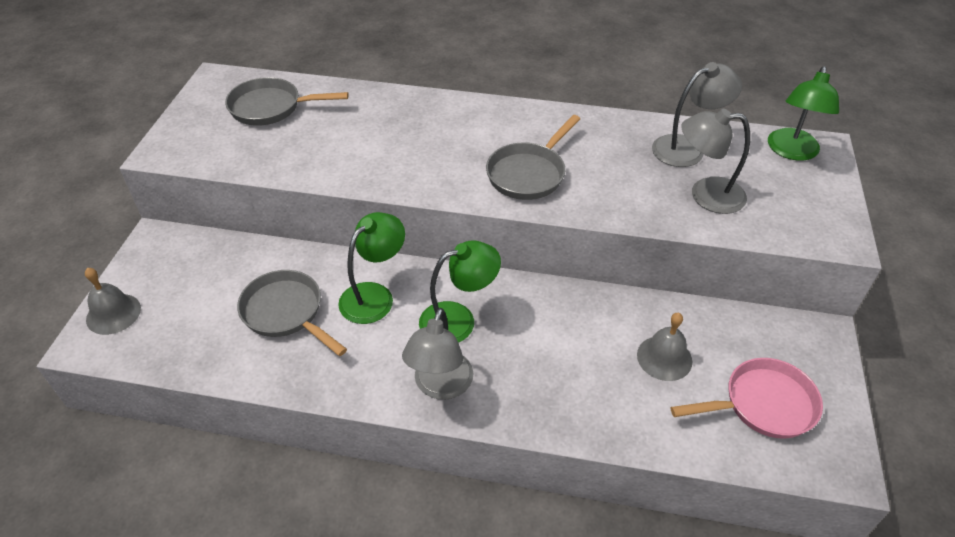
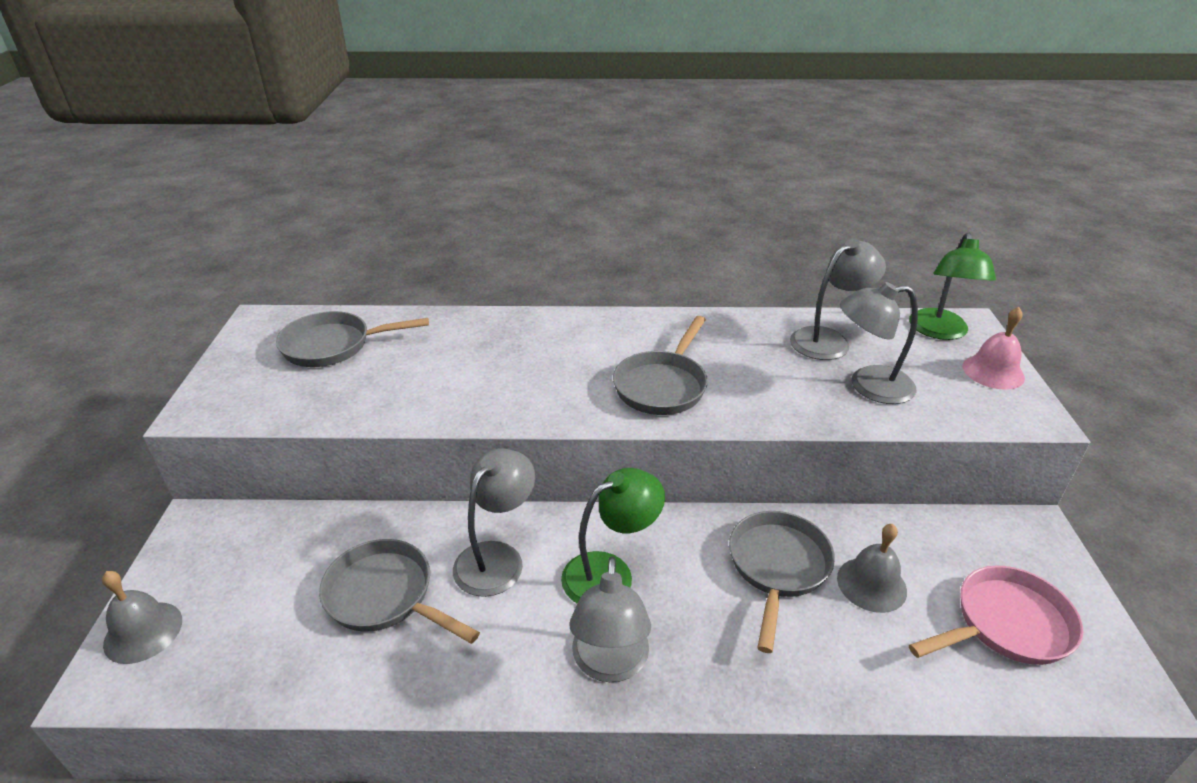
camera: 10 degrees left, 10 degrees down
(374, 295) = (497, 557): green lamp -> grey lamp
(592, 334) = (777, 567): none -> grey pan
(823, 195) = (993, 372): none -> pink bell

